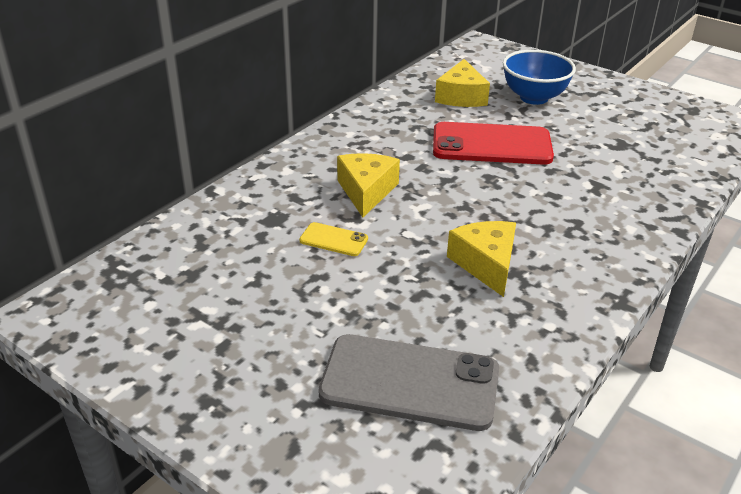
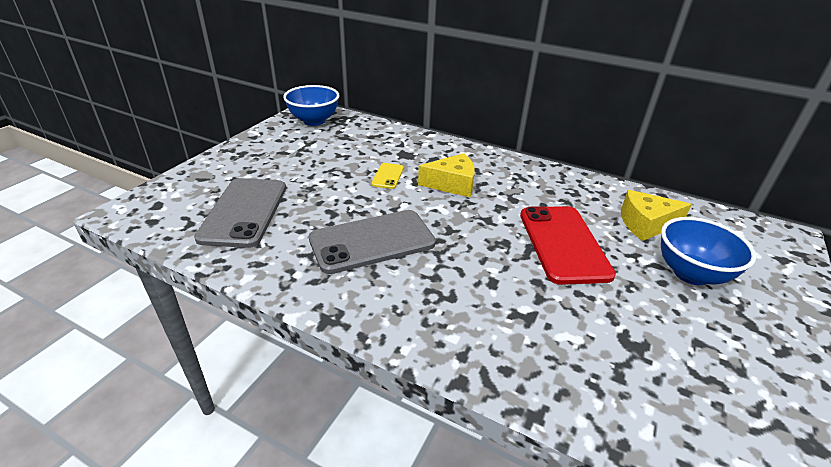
camera: 80 degrees right, 0 degrees up
(107, 308) = (314, 121): none -> blue bowl
(486, 264) = (372, 241): yellow cheese -> grey phone

